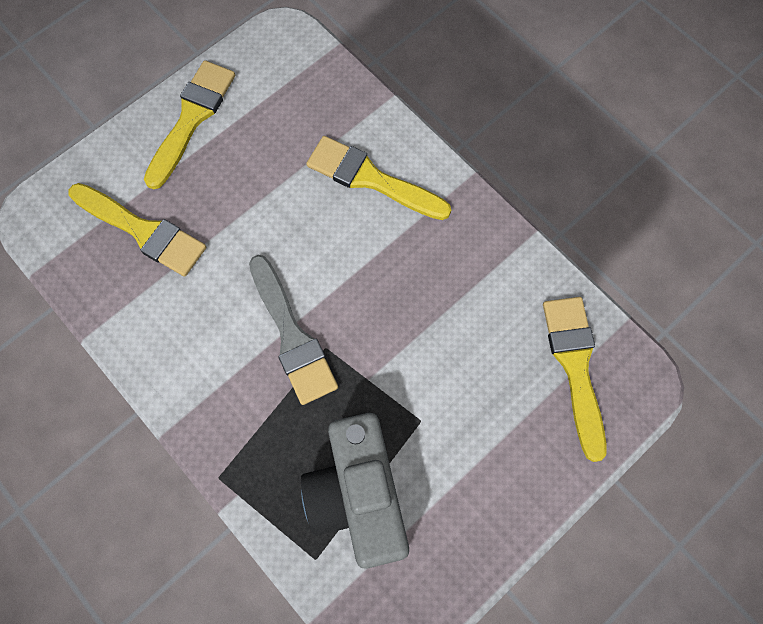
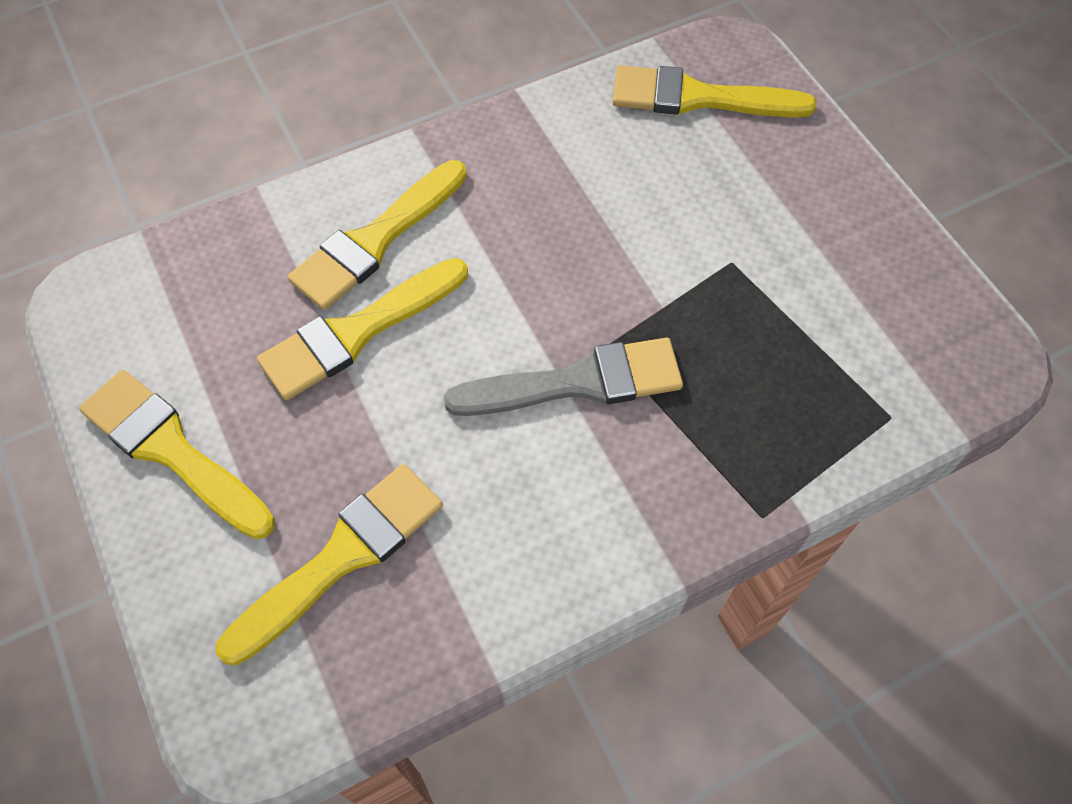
camera: 75 degrees left, 10 degrees down
(297, 190) = (357, 332): none -> yellow brush
(358, 494) = (814, 351): grey camera -> none

